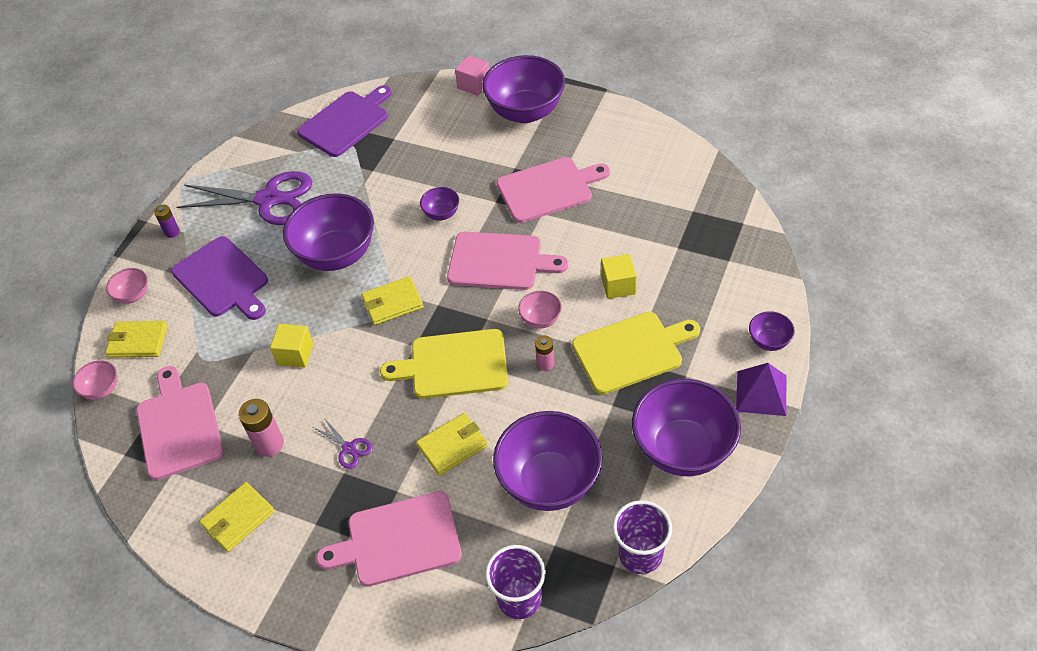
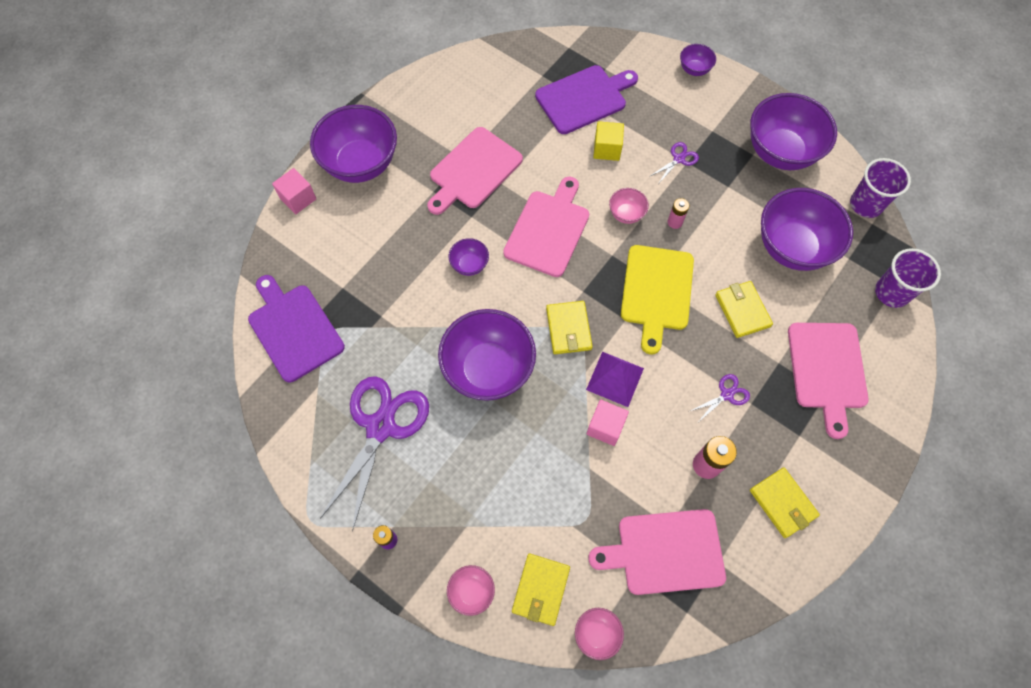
camera: 80 degrees left, 15 degrees up
(222, 279) = (481, 489): purple cutting board -> purple cutting board (584, 98)
(295, 354) = (605, 427): yellow cube -> pink cube
(548, 189) = (473, 171): pink cutting board -> pink cutting board turned 135 degrees counterclockwise
(631, 351) = (679, 159): yellow cutting board -> purple scissors
(761, 393) = (740, 89): purple pyramid -> purple pyramid (615, 379)

